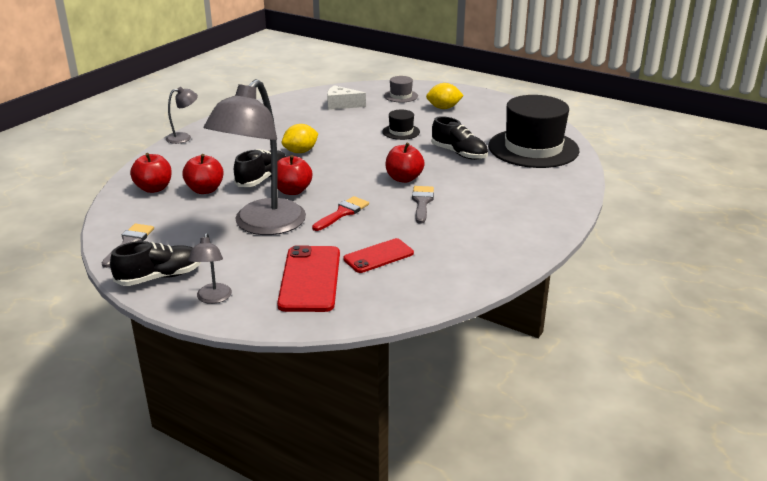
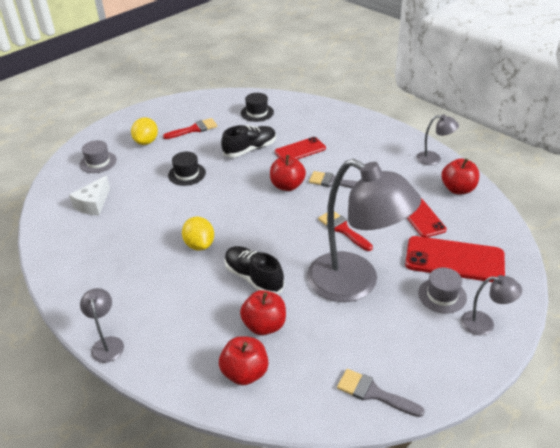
camera: 75 degrees left, 10 degrees up
(159, 277) = (446, 364): black shoe -> none
(252, 273) = (442, 295): none -> grey hat
(292, 191) = (289, 257): red apple -> red apple (458, 189)
(473, 178) = (300, 150): none -> red phone
(479, 124) = (194, 129): none -> red brush
(504, 261) = (434, 159): none -> grey lamp
(533, 148) = (257, 113): black hat -> black hat, size x0.44

